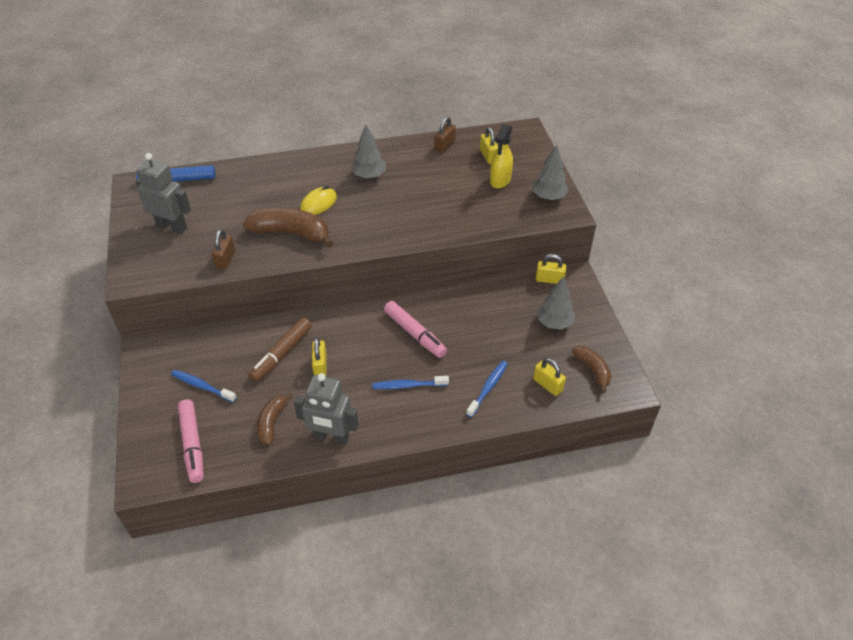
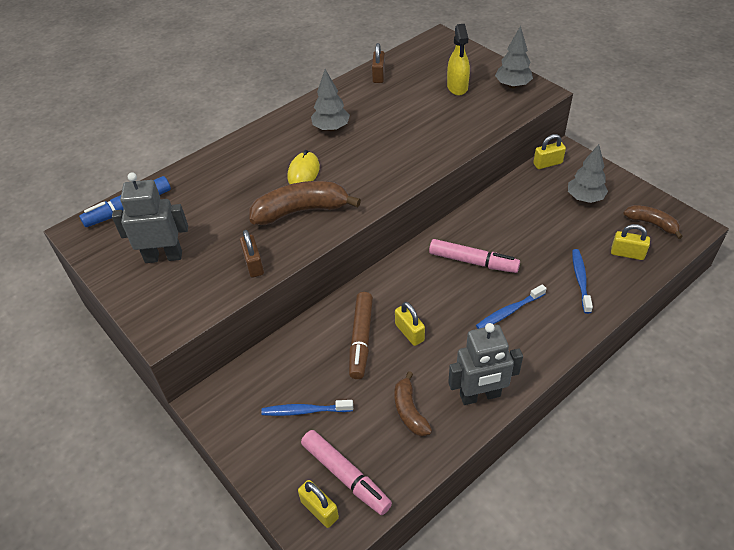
camera: 25 degrees left, 0 degrees up
(488, 156) = (427, 70): yellow padlock -> yellow padlock (319, 510)

